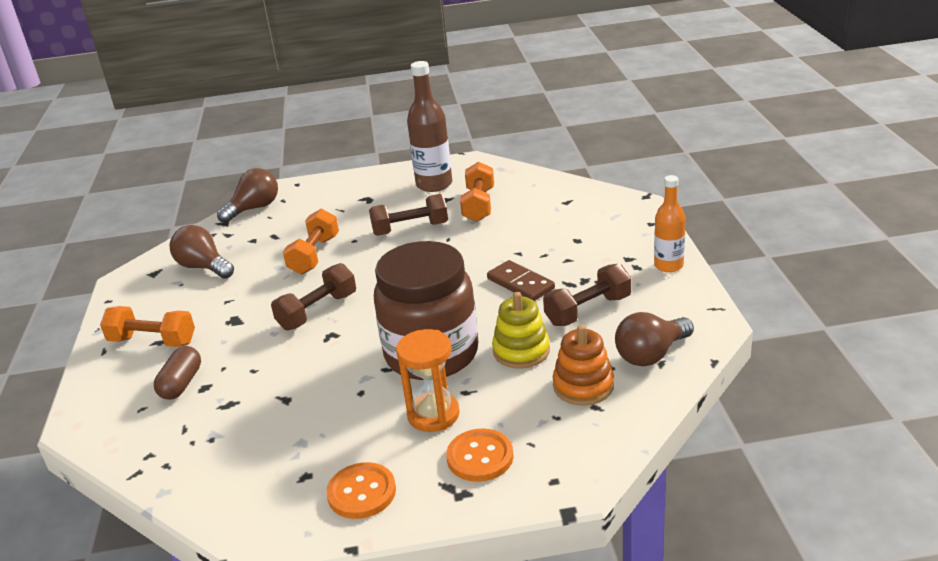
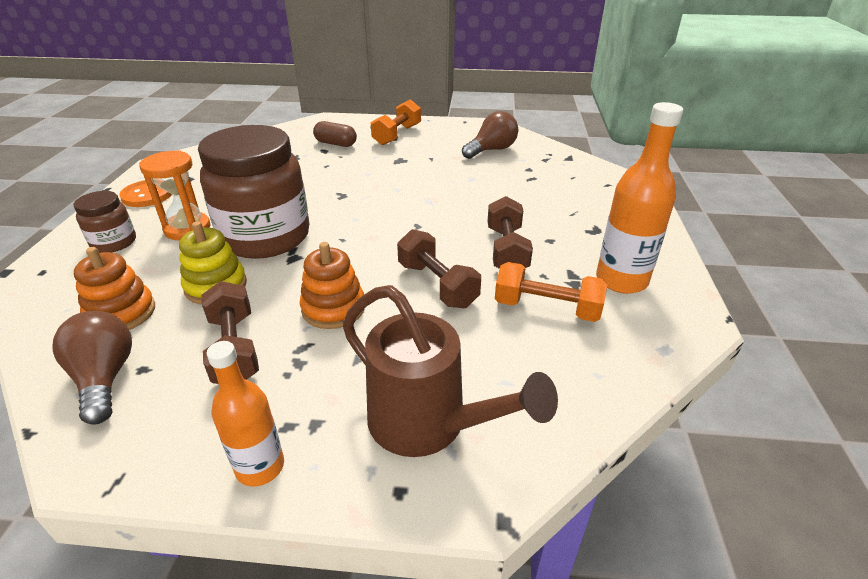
camera: 100 degrees right, 5 degrees up
(254, 208) = (593, 171): brown light bulb -> none
(314, 255) = (482, 195): orange dumbbell -> none
(317, 311) = (383, 191): brown dumbbell -> brown dumbbell (437, 285)
(434, 184) = (621, 280): brown bottle -> orange bottle
(480, 457) = (114, 242): orange button -> brown jar
(520, 283) = (333, 308): brown domino -> orange stacking toy
(604, 224) = (429, 425): none -> brown watering can

